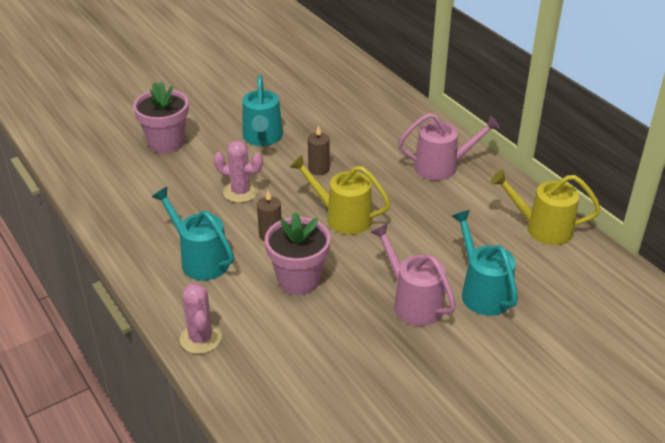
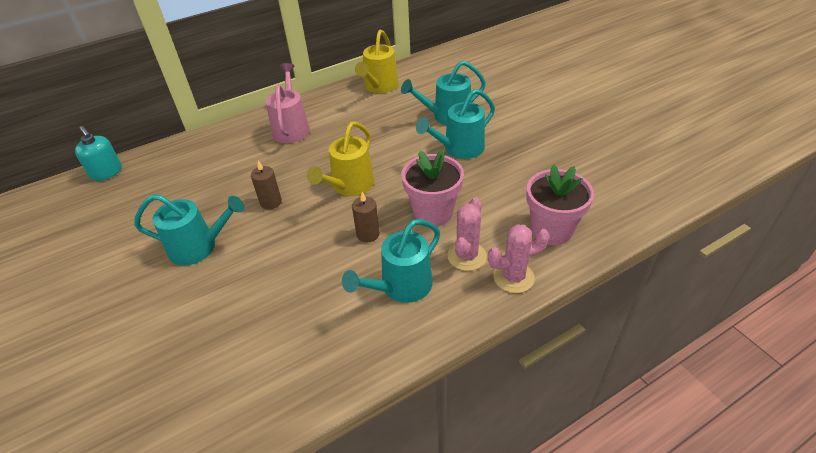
camera: 85 degrees left, 5 degrees up
(166, 143) = (171, 341): pink flower pot -> pink flower pot (551, 230)
(240, 192) = (293, 260): pink cactus -> pink cactus (466, 256)
(361, 70) = (106, 172): none -> turquoise soap dispenser
(413, 302) = (459, 149): pink watering can -> turquoise watering can

